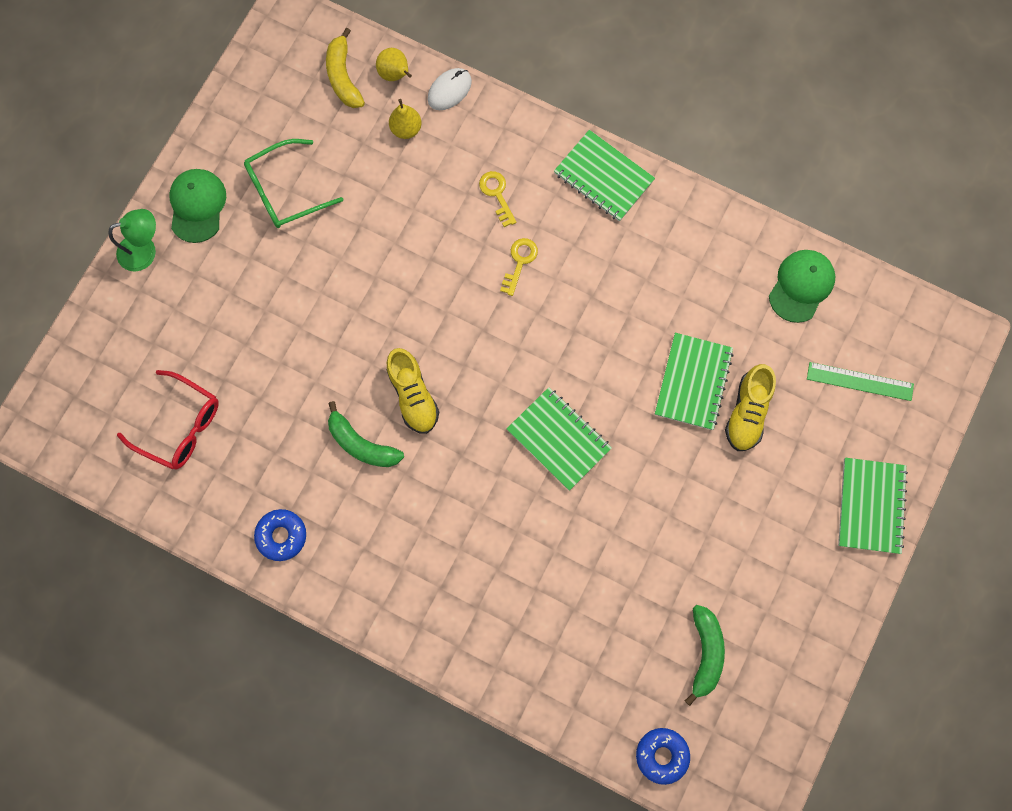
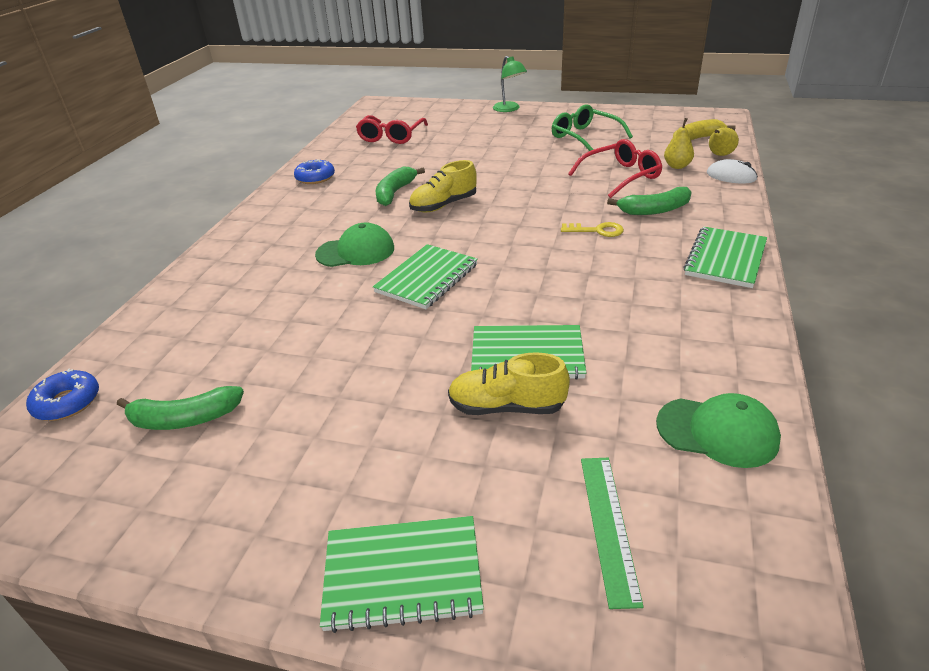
camera: 80 degrees right, 40 degrees down
(197, 206) = (551, 116): green cap -> green cap (356, 251)
(410, 195) = (620, 176): none -> red glasses
(497, 194) = (654, 210): yellow key -> green banana

